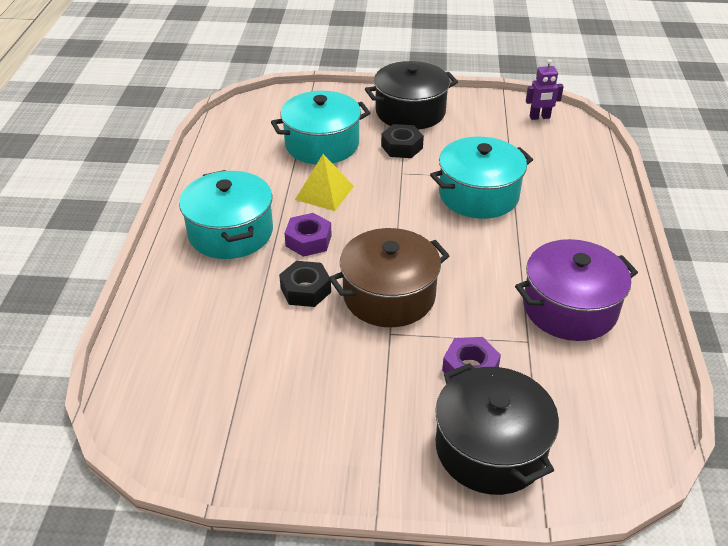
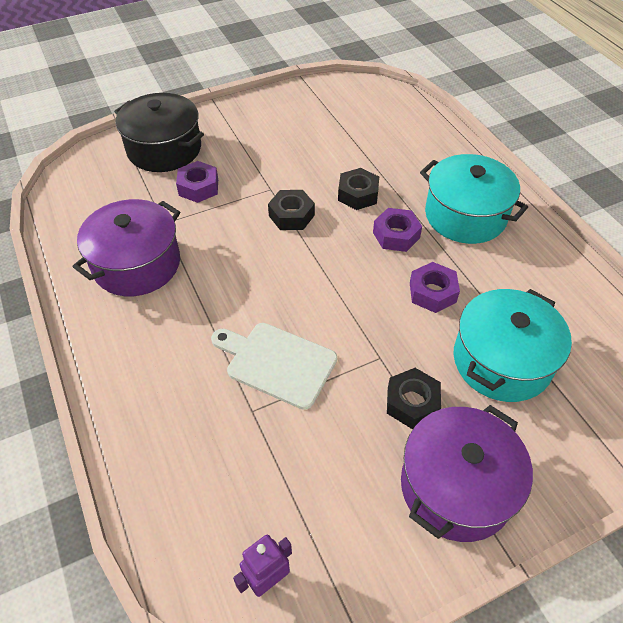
camera: 150 degrees right, 10 degrees up
(324, 192) = (432, 292): yellow pyramid -> purple nut
(389, 295) = (291, 215): brown pot -> black nut
(410, 112) = (456, 486): black pot -> purple pot
(478, 195) = (277, 363): turquoise pot -> white cutting board

